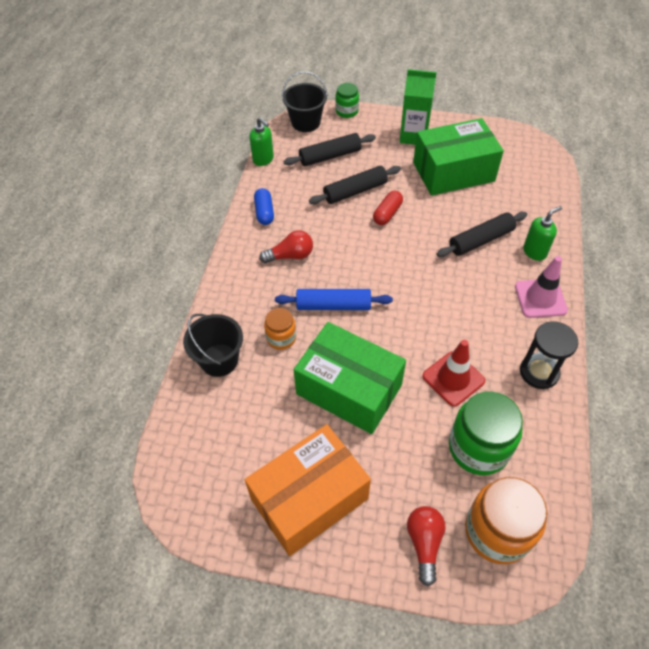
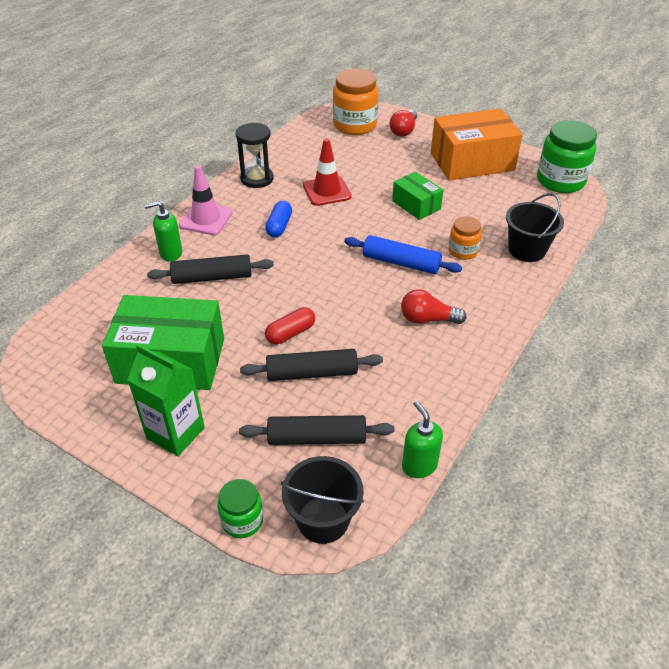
camera: 160 degrees left, 10 degrees down
(264, 212) = (442, 380): blue capsule -> blue capsule (279, 226)
(349, 389) = (416, 205): green box -> green box, size x0.53
(478, 448) = (337, 156): green jar -> green jar (560, 181)

